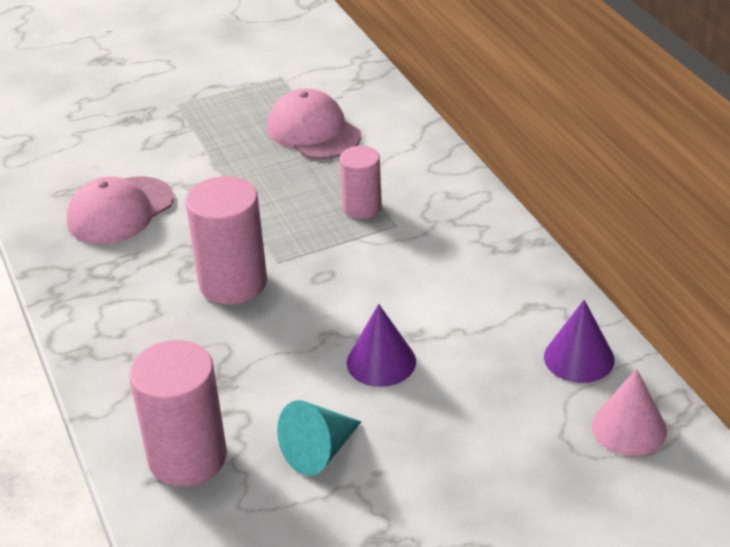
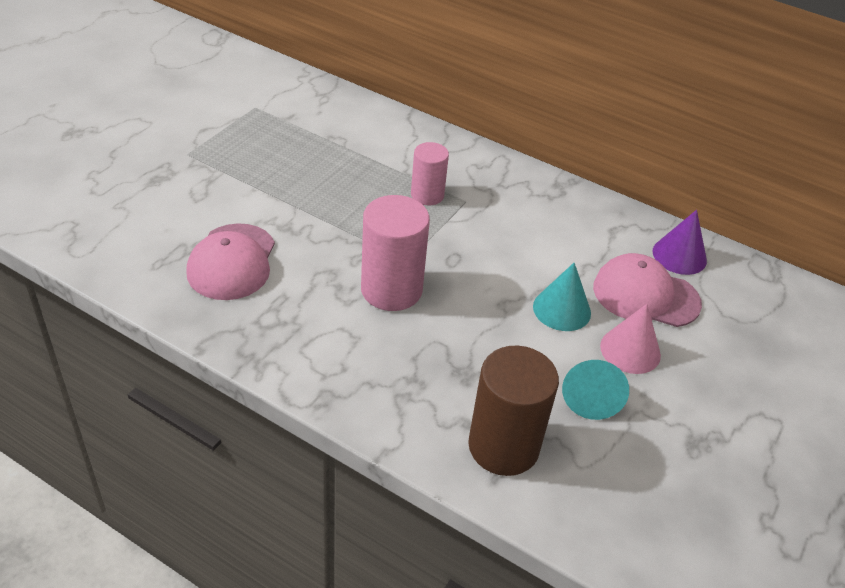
camera: 40 degrees left, 5 degrees up
(187, 457) = (503, 446): pink cylinder -> brown cylinder
(313, 131) = (328, 145): pink cap -> pink cap (645, 295)
(381, 362) = (561, 309): purple cone -> turquoise cone
(629, 428) = (754, 292): pink cone -> pink cone (630, 350)

